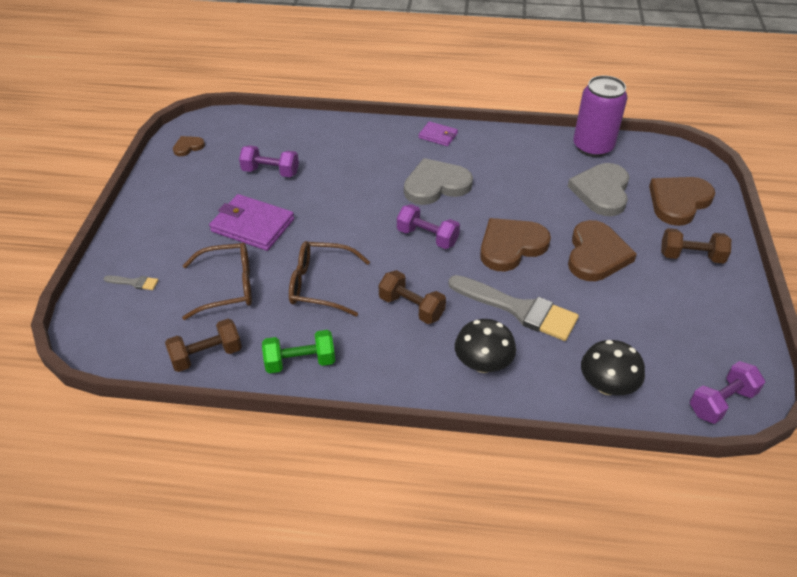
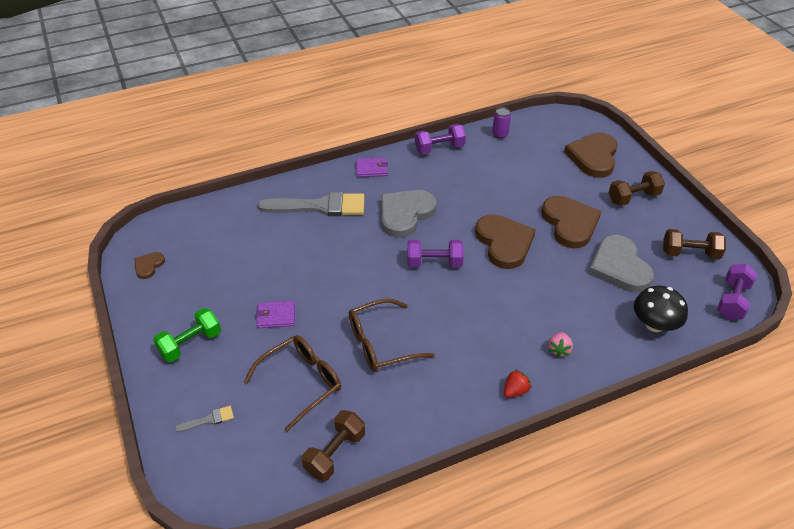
camera: 30 degrees left, 0 degrees up
(252, 225) = (276, 316): purple wallet -> purple wallet, size x0.55
(270, 172) = (250, 259): purple dumbbell -> purple dumbbell (439, 148)
(300, 362) = (419, 418): green dumbbell -> green dumbbell (190, 344)
(408, 380) = (515, 391): none -> red strawberry
(411, 307) = (470, 329): brown dumbbell -> brown dumbbell (690, 253)
(483, 364) = (559, 350): black mushroom -> pink strawberry
(511, 246) = (504, 243): brown heart -> brown heart turned 135 degrees clockwise
(519, 309) = (550, 293): grey brush -> grey brush (319, 206)
(593, 147) = (500, 134): purple can -> purple can, size x0.45
(601, 192) = (534, 170): grey heart -> grey heart (619, 267)

